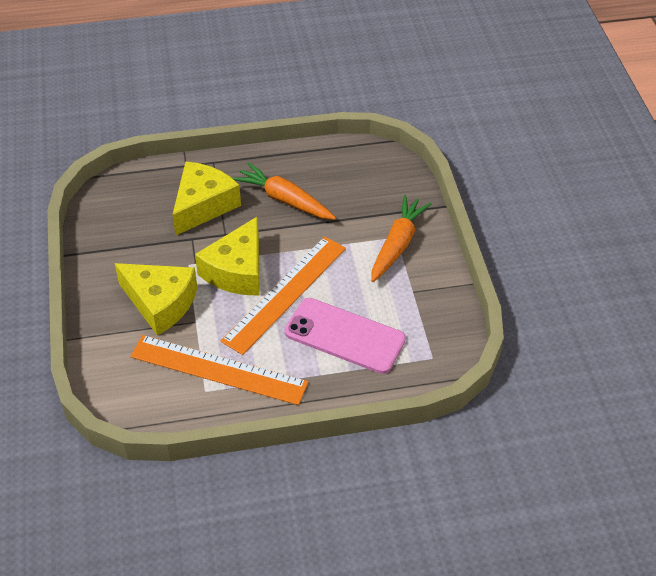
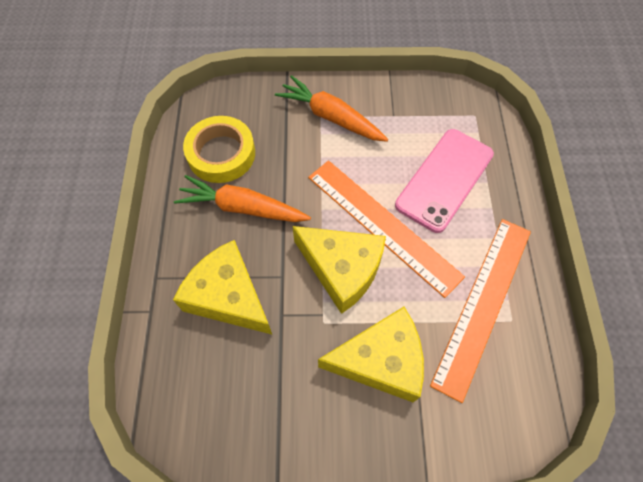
camera: 80 degrees left, 15 degrees up
(160, 303) = (380, 360): yellow cheese -> yellow cheese turned 45 degrees clockwise
(284, 200) = (242, 208): orange carrot -> orange carrot turned 60 degrees clockwise
(336, 177) = (221, 154): none -> yellow tape

